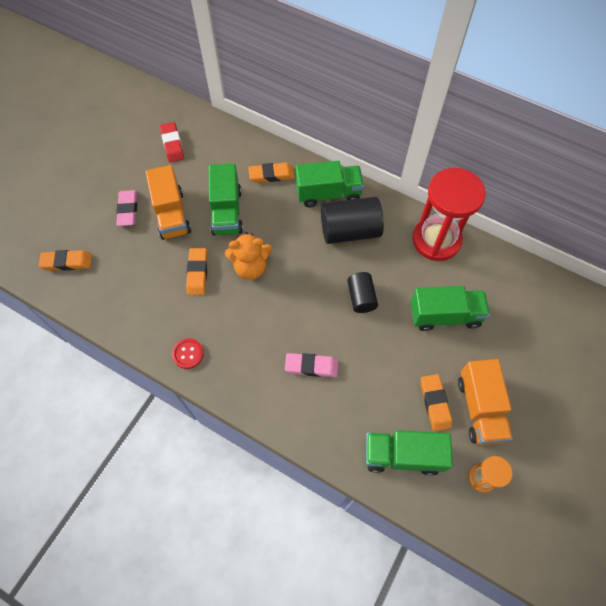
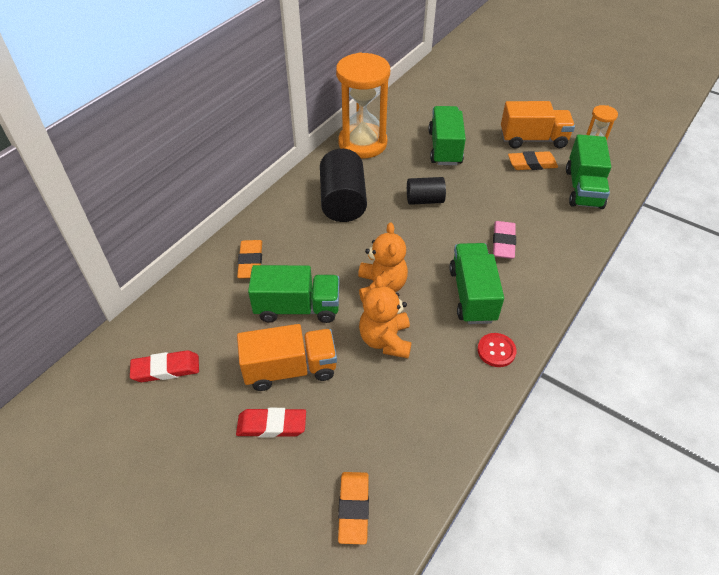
camera: 85 degrees left, 15 degrees down
(128, 210) = (271, 425): pink eraser -> red eraser
(197, 273) = (385, 340): orange eraser -> orange teddy bear
(328, 193) = (290, 214): green truck -> green truck (472, 295)
(436, 240) = (362, 143): red hourglass -> orange hourglass

